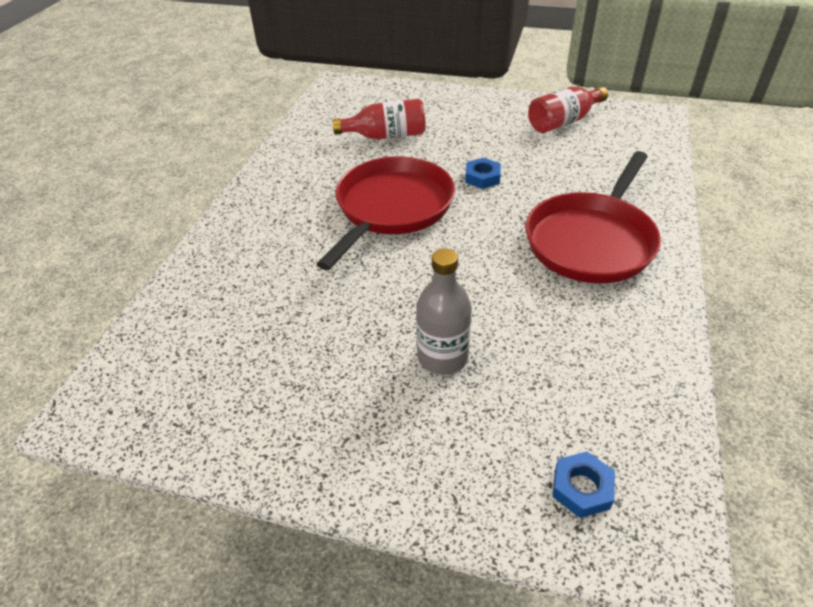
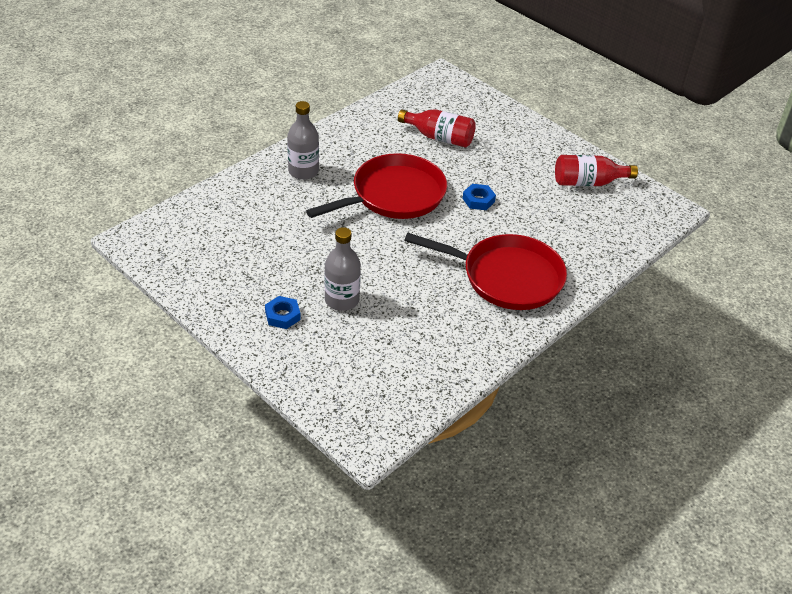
camera: 25 degrees right, 0 degrees up
(266, 225) = (303, 171): none -> grey bottle
(582, 488) = (354, 396): blue nut -> blue nut (282, 315)
(591, 241) = (507, 277): red pan -> red pan turned 135 degrees counterclockwise

